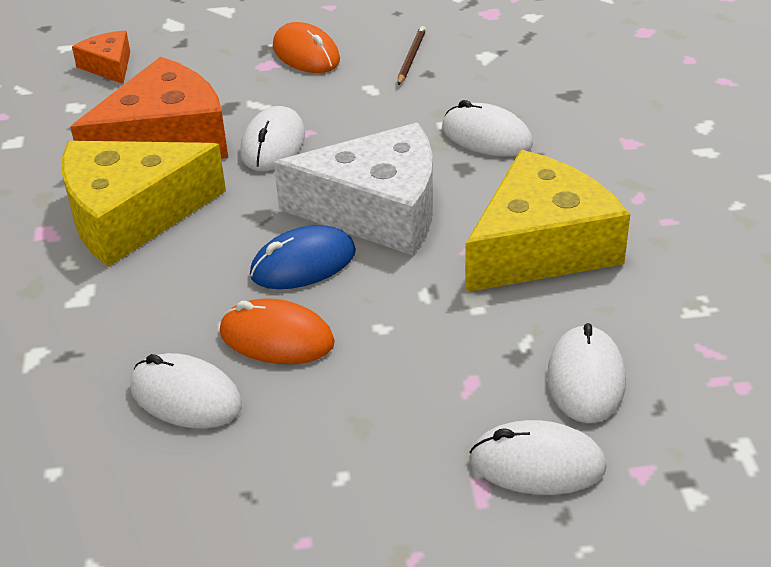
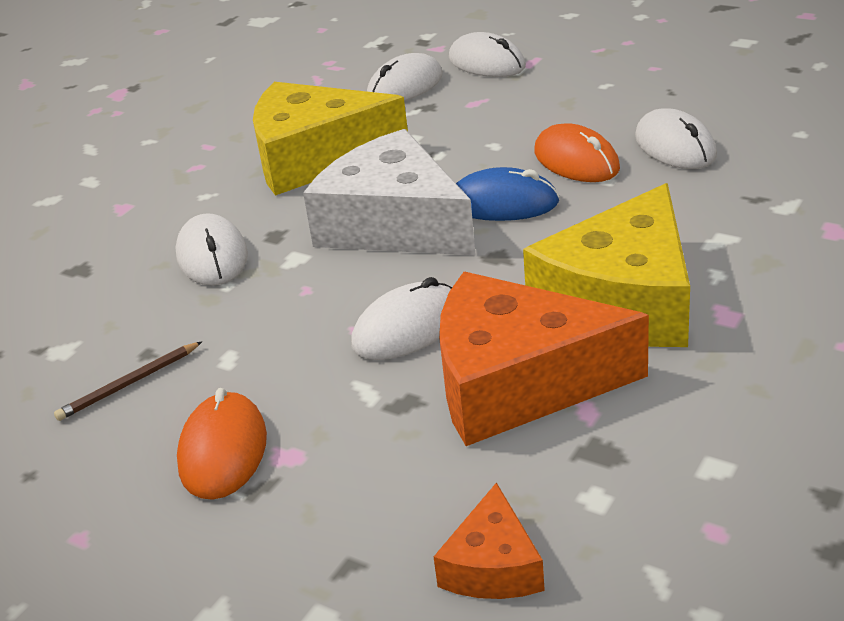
camera: 140 degrees left, 5 degrees down
(131, 216) = (623, 300): yellow cheese -> yellow cheese turned 105 degrees clockwise

